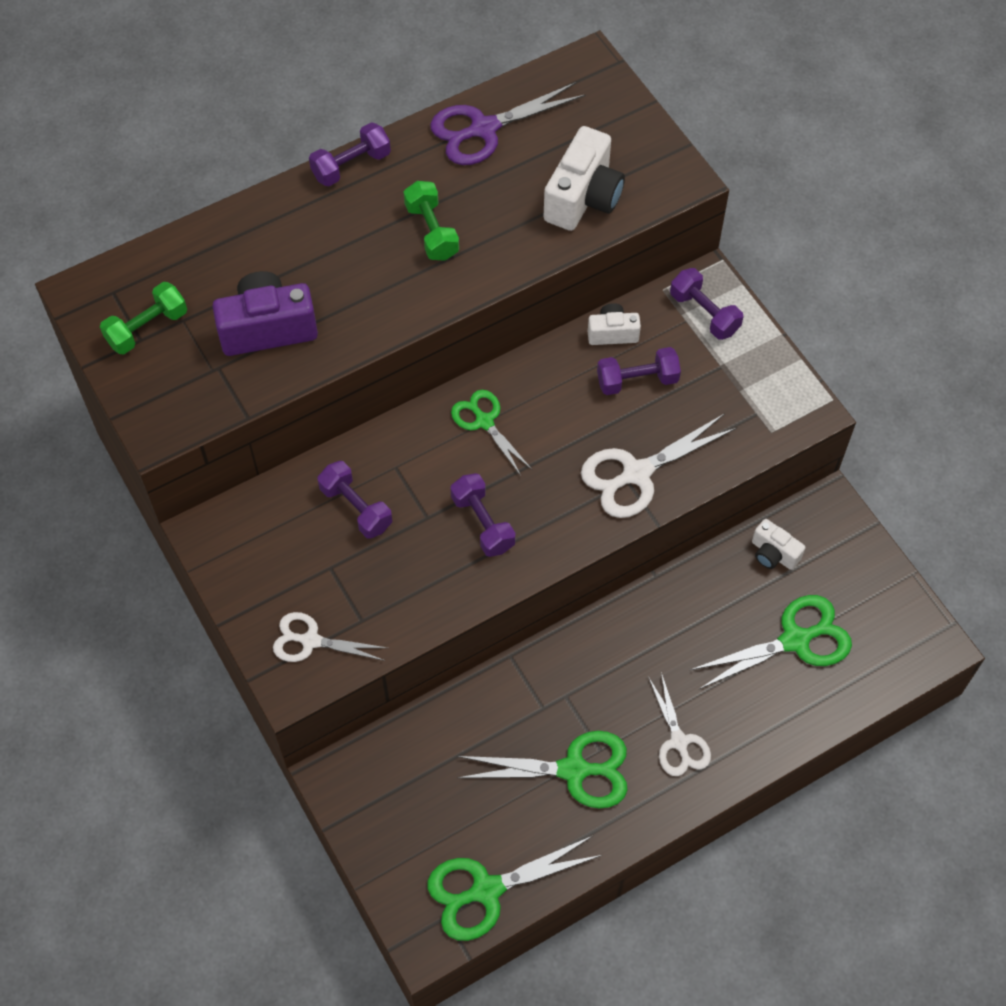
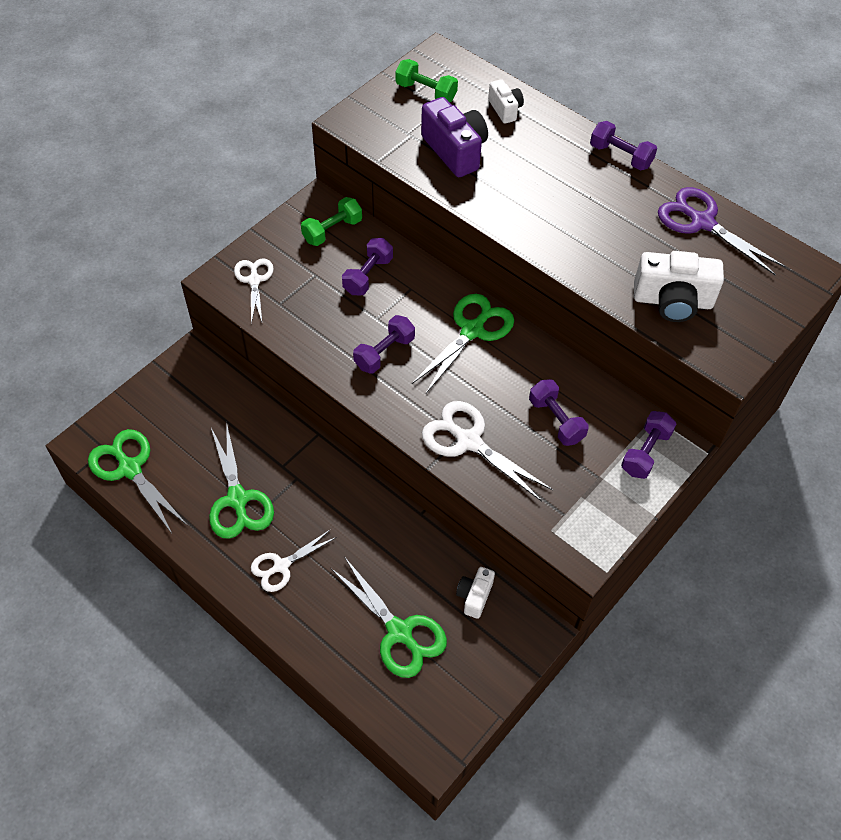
camera: 70 degrees right, 5 degrees down
(431, 231) = (587, 217): green dumbbell -> green dumbbell (332, 230)
(484, 421) = (472, 330): green scissors -> green scissors, size x1.54
(612, 333) = (593, 392): white camera -> white camera (505, 109)

